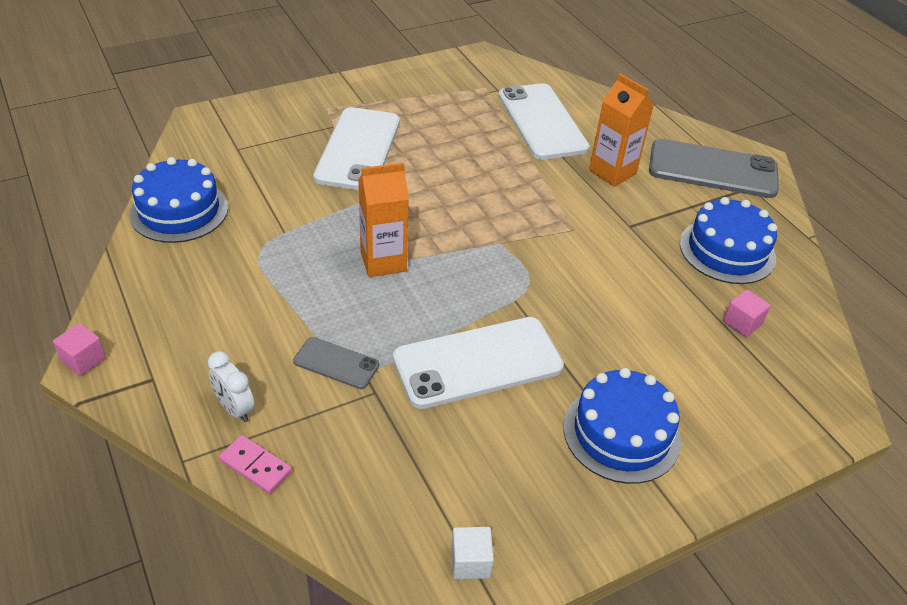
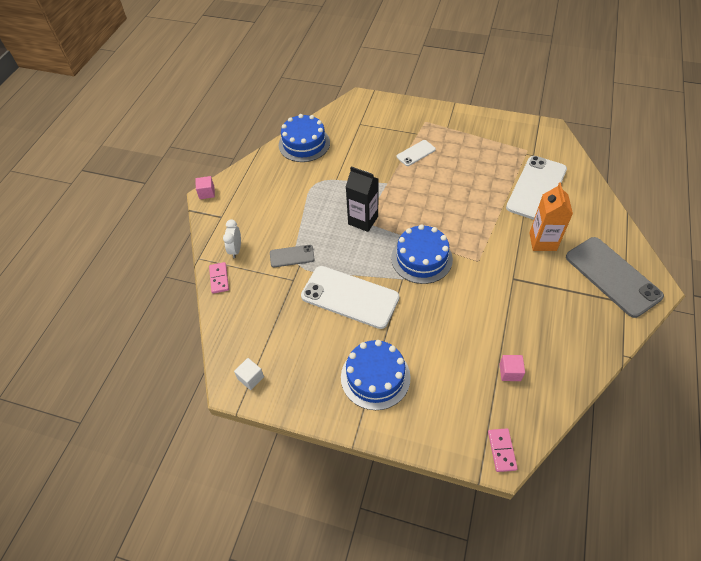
camera: 50 degrees right, 10 degrees up
(336, 363) = (292, 256): grey phone -> grey phone turned 75 degrees counterclockwise
(358, 149) = (416, 153): white phone -> white phone, size x0.50
(383, 261) = (363, 220): orange carton -> black carton
(727, 250) = (555, 328): blue cake -> blue cake (421, 258)
(831, 408) = (502, 450): none -> pink domino

